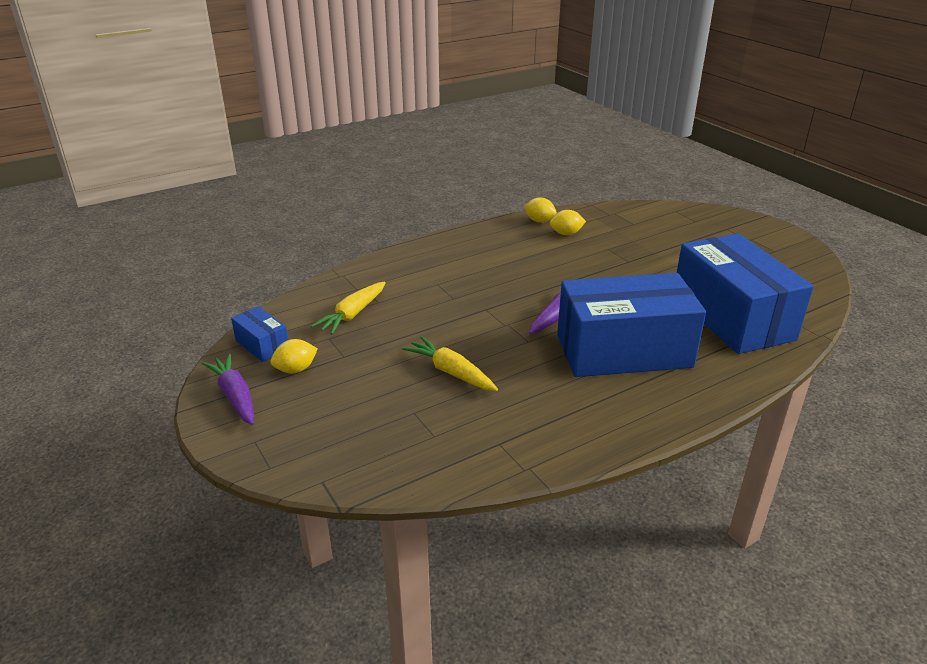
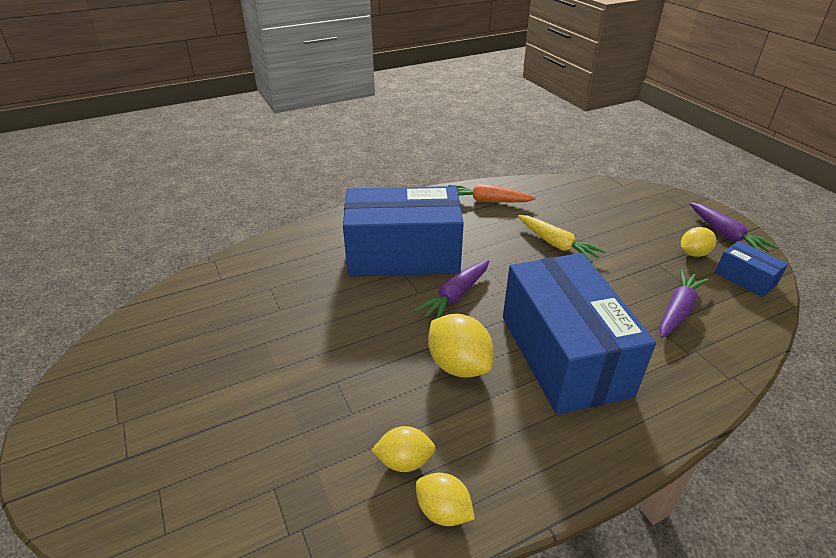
camera: 175 degrees left, 5 degrees up
(352, 314) = (678, 310): yellow carrot -> purple carrot
(539, 434) = (487, 201): none -> orange carrot
(543, 272) = (458, 365): none -> yellow lemon
(731, 317) = (276, 284): blue box -> blue box (564, 354)

